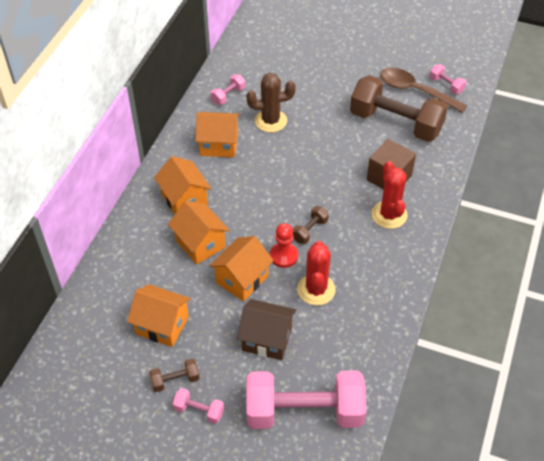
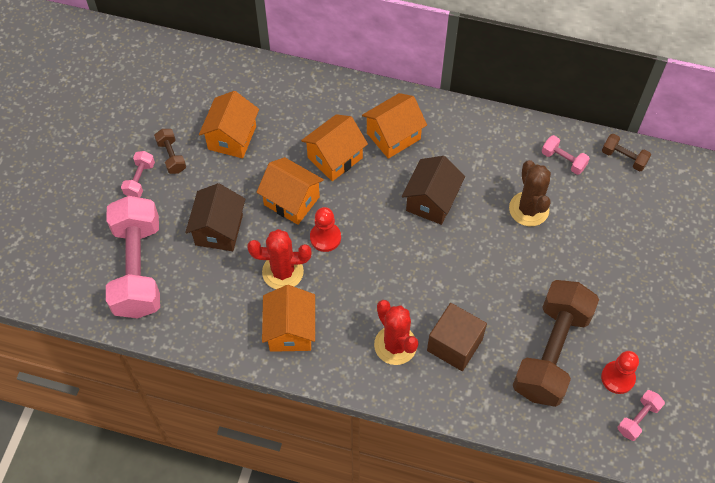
camera: 85 degrees right, 10 degrees up
(219, 145) = (480, 159): orange house -> orange house (290, 330)
(255, 180) = (431, 201): none -> brown house
(310, 230) = (363, 261): brown dumbbell -> brown dumbbell (624, 158)
(389, 215) = (395, 345): red cactus -> red cactus turned 75 degrees clockwise
(415, 91) = (617, 378): brown spoon -> red pawn

